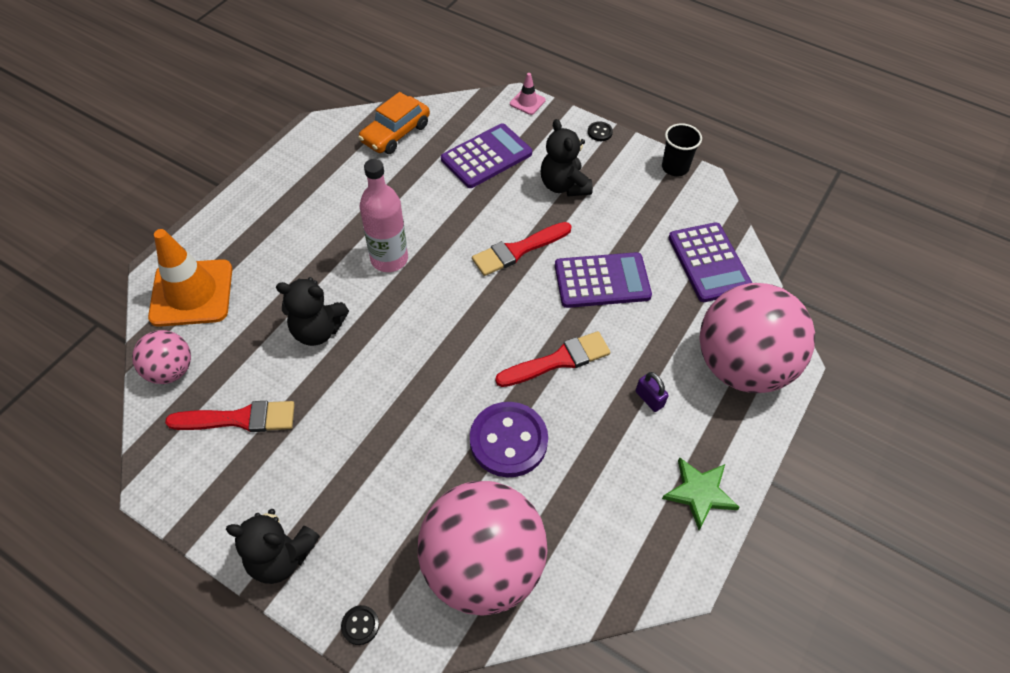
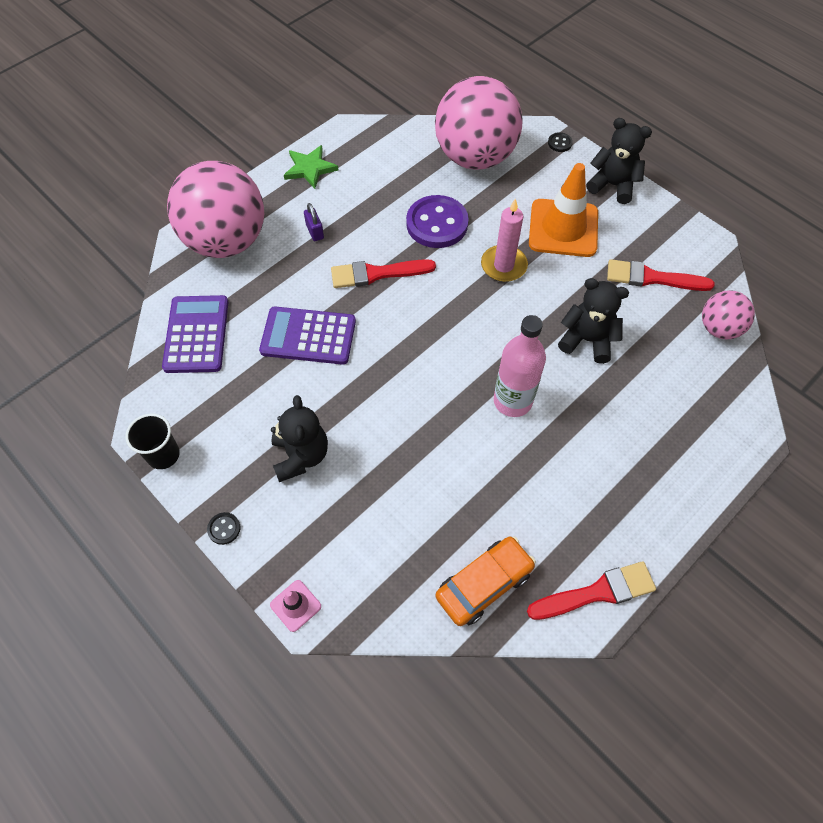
camera: 165 degrees left, 5 degrees up
(192, 293) = (714, 402): orange traffic cone -> orange traffic cone (563, 228)
(417, 399) = (503, 265): none -> pink candle
(486, 156) = (377, 519): purple calculator -> none
(518, 250) = (378, 385): red brush -> red brush (597, 592)

